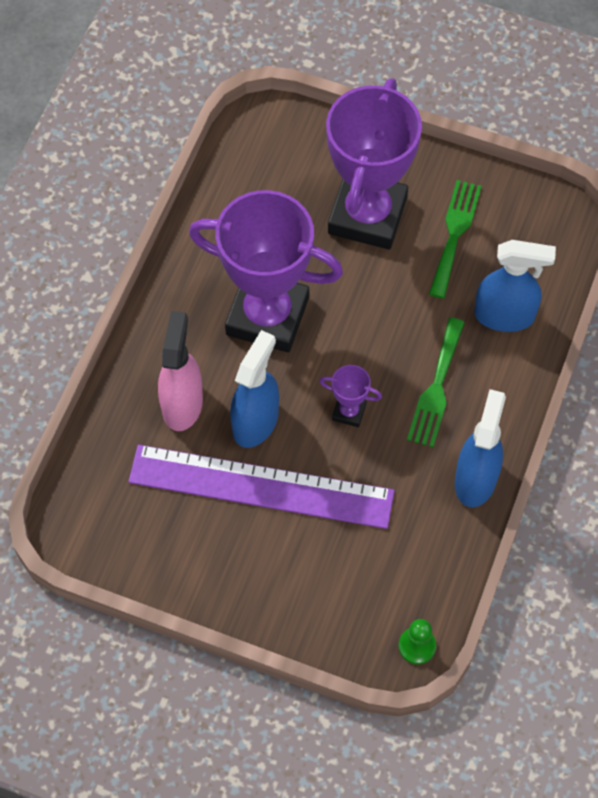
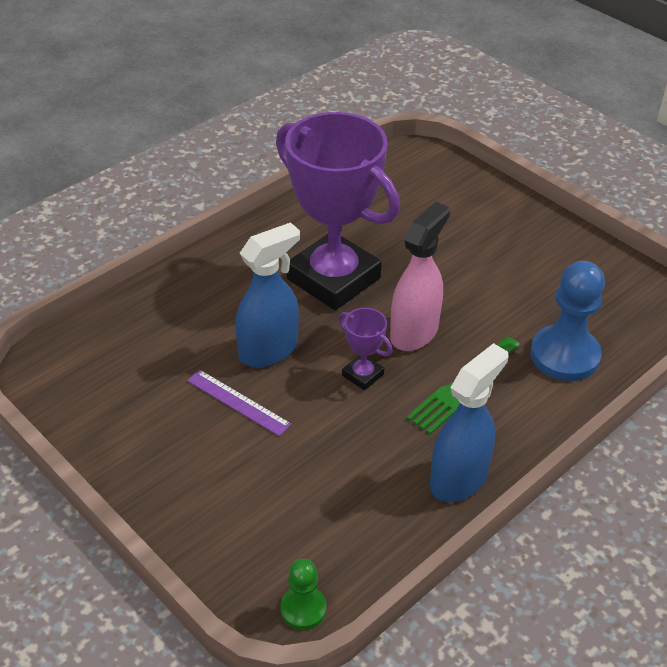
camera: 25 degrees right, 20 degrees down
(182, 404) = (212, 313): pink spray bottle -> pink spray bottle (414, 332)
(261, 487) = (238, 402): purple ruler -> purple ruler, size x0.42
(367, 215) = (471, 240): purple trophy -> none
(454, 233) = (548, 279): green fork -> none
(504, 316) = (564, 355): blue spray bottle -> blue pawn

